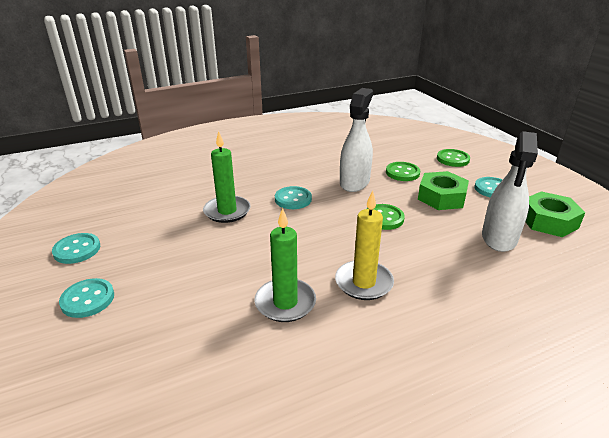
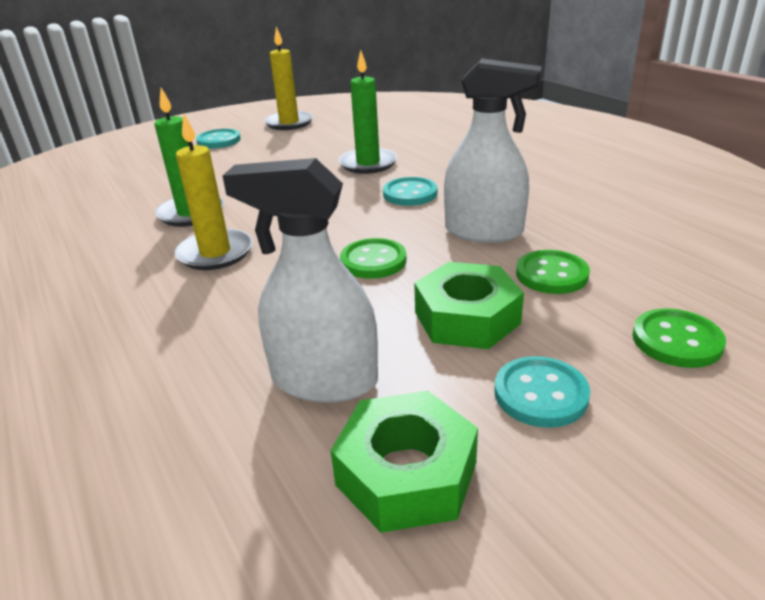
camera: 85 degrees right, 0 degrees up
(77, 250) = (289, 123): turquoise button -> yellow candle

